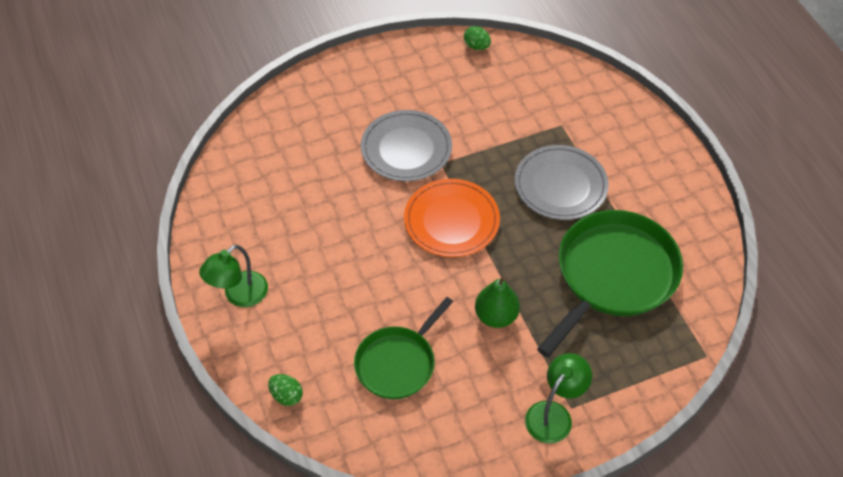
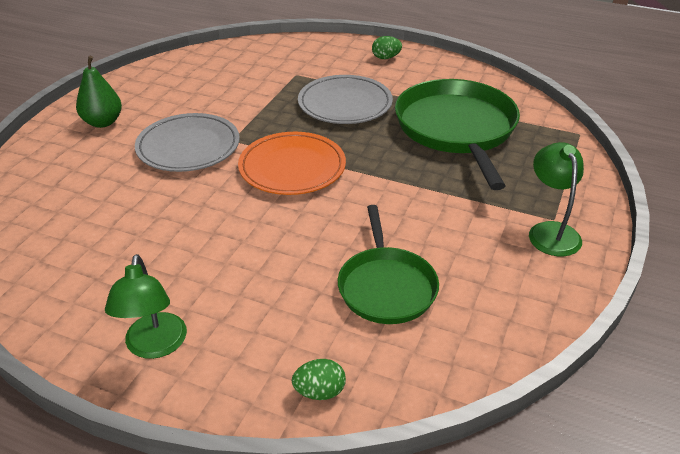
camera: 45 degrees left, 15 degrees down
(476, 46) = (166, 65): green egg -> green egg (386, 58)
(496, 316) = (415, 202): green pear -> green pear (103, 122)

